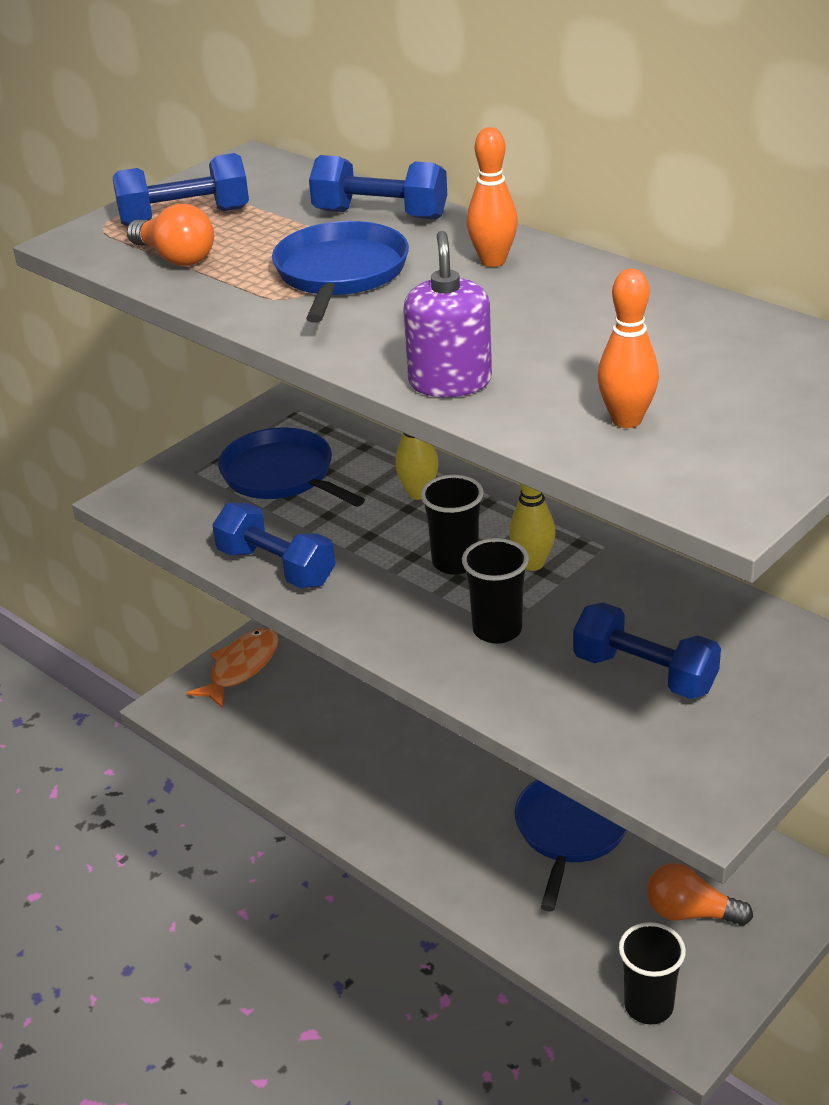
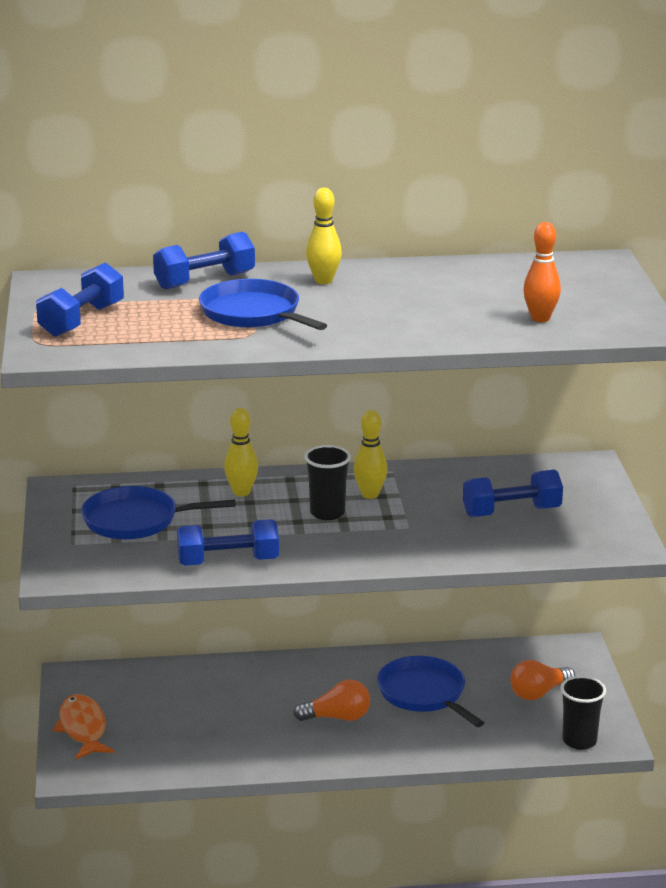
camera: 50 degrees left, 10 degrees down
(175, 258) = (132, 340): orange light bulb -> orange light bulb (337, 717)
(450, 382) = (427, 335): purple soap dispenser -> none
(493, 261) = (323, 281): orange bowling pin -> yellow bowling pin
(497, 630) = (407, 530): black cup -> none

